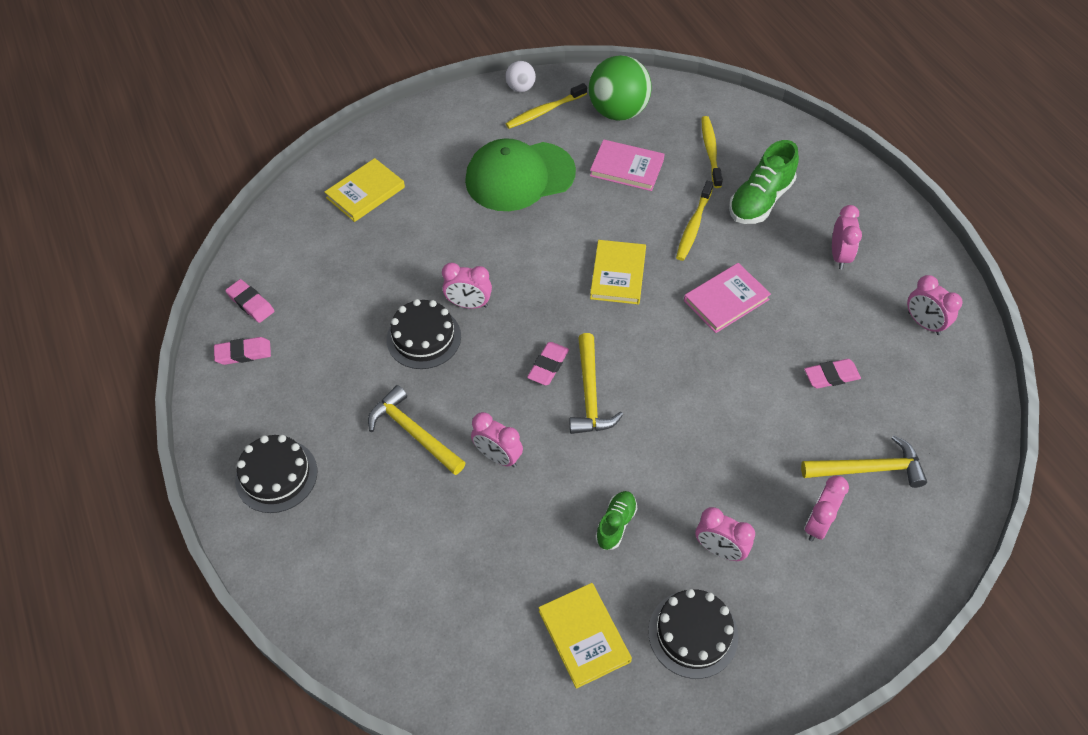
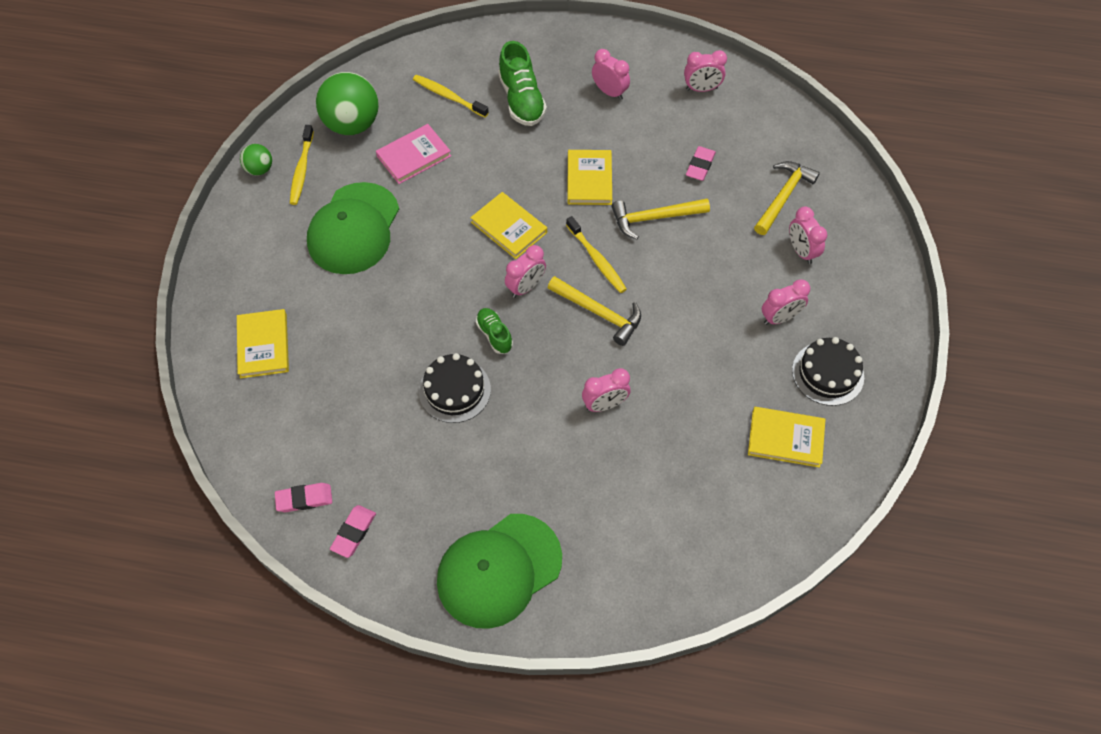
camera: 55 degrees left, 5 degrees up
(276, 475) = (499, 570): black cake -> green cap
(413, 432) = (538, 448): yellow hammer -> yellow hammer (654, 218)
(469, 304) = (449, 340): pink clock -> pink clock (526, 287)
(520, 88) = (259, 169): white ball -> green ball
(548, 366) = (552, 323): pink eraser -> none
(616, 524) = (716, 365): green shoe -> green shoe (494, 335)
(693, 226) = (507, 153): yellow toothbrush -> yellow toothbrush (597, 259)
(726, 300) = (589, 179): pink book -> yellow book

